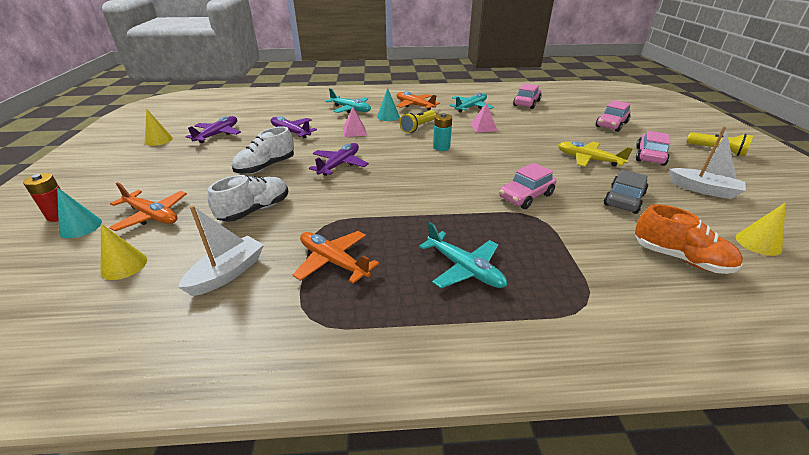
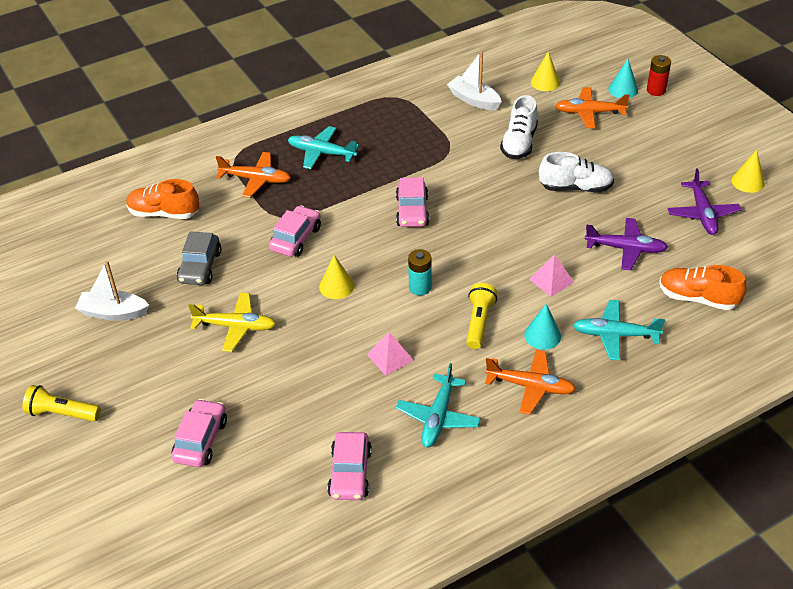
camera: 155 degrees right, 10 degrees up
(228, 273) = (474, 100): white boat -> white boat turned 120 degrees clockwise
(266, 167) = (575, 187): white shoe -> white shoe turned 75 degrees clockwise
(289, 110) = (698, 298): none -> orange shoe
(333, 262) = (414, 128): orange plane -> orange plane (256, 179)
(339, 165) = (507, 217): purple plane -> none
(650, 156) = (157, 363): pink car -> pink car (412, 211)
(758, 243) = (93, 251): yellow cone -> yellow cone (336, 286)

